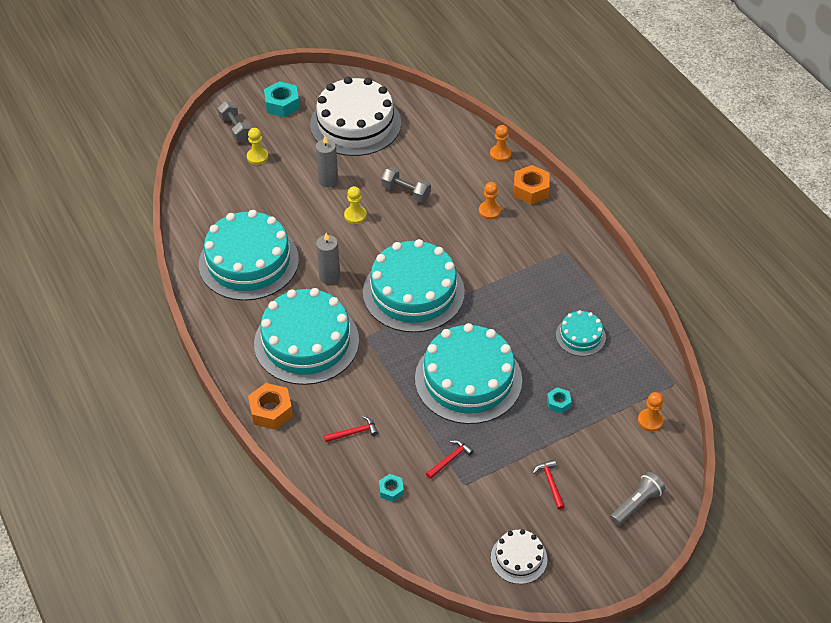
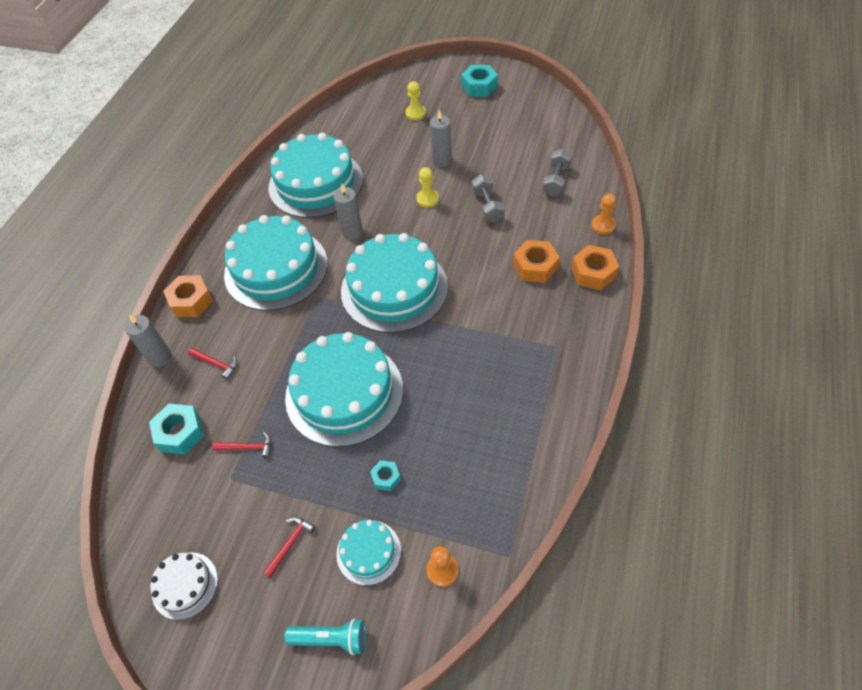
camera: 50 degrees right, 5 degrees up
(236, 129) = (426, 85): grey dumbbell -> grey dumbbell (556, 180)
(304, 462) = (160, 357): none -> grey candle
(355, 124) = (514, 131): white cake -> none
(391, 490) = (180, 433): turquoise nut -> turquoise nut, size x1.78
(489, 211) = (535, 266): orange pawn -> orange nut
(580, 336) = (479, 434): turquoise cake -> turquoise cake (368, 552)
(636, 504) = (331, 638): grey flashlight -> turquoise flashlight

